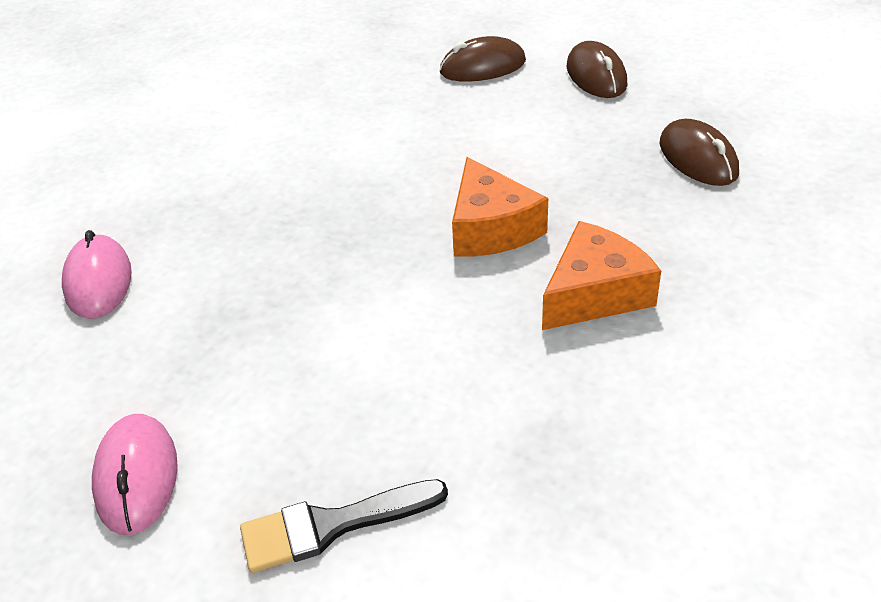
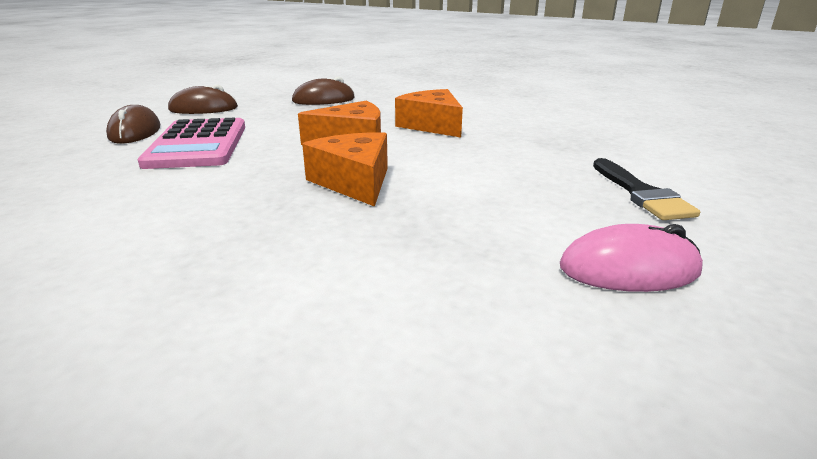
camera: 85 degrees left, 15 degrees down
(98, 281) = (307, 317): pink mouse -> none
(349, 256) = (354, 182): none -> orange cheese
(449, 120) = (198, 145): none -> pink calculator

